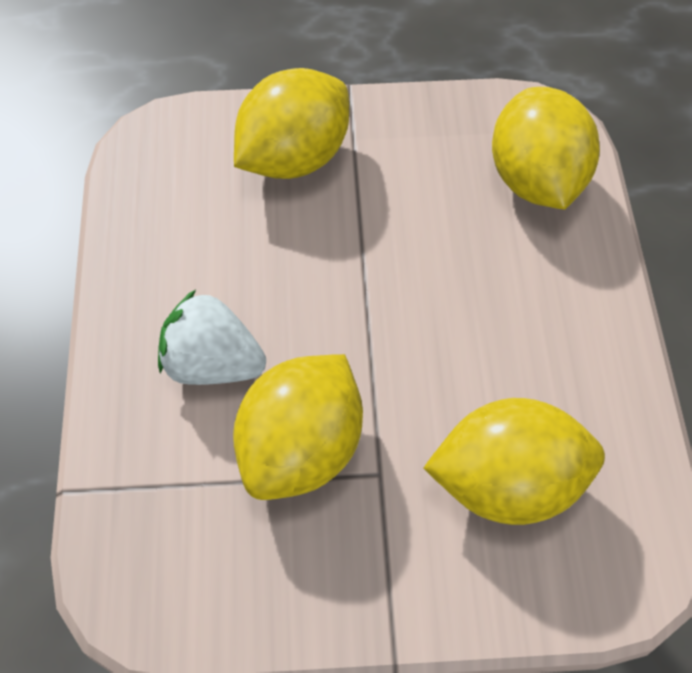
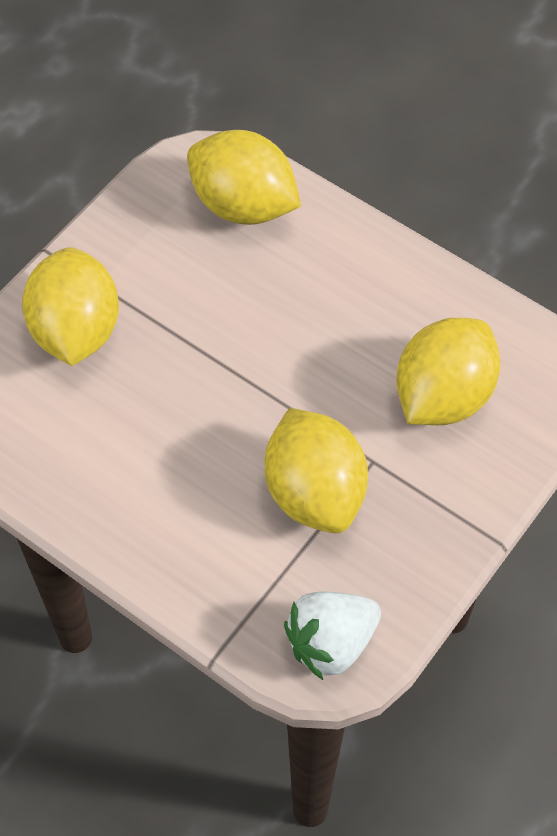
camera: 50 degrees left, 0 degrees up
(212, 364) = (200, 501): white strawberry -> white strawberry (331, 643)

